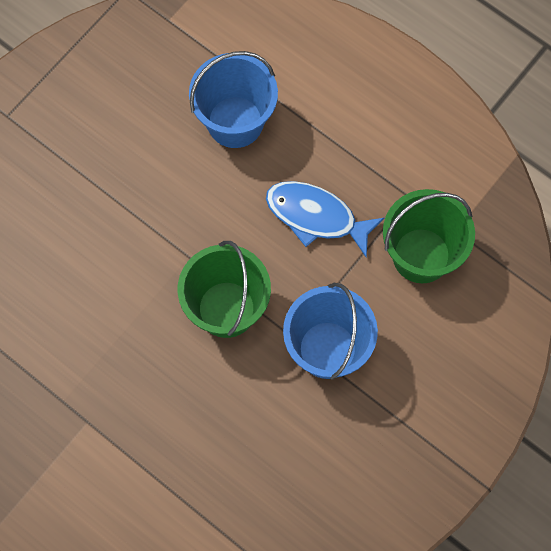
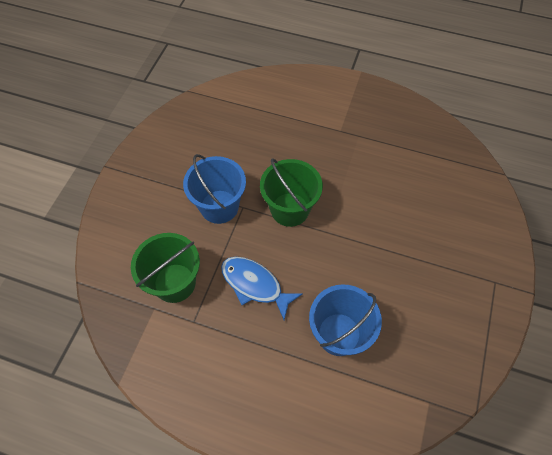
camera: 160 degrees right, 10 degrees down
(316, 216) = (254, 285): blue fish -> blue fish turned 150 degrees counterclockwise

